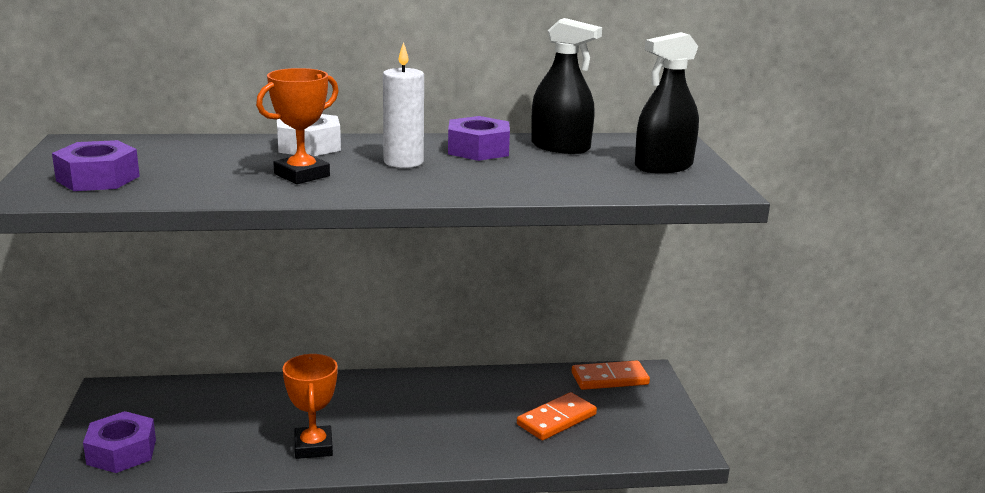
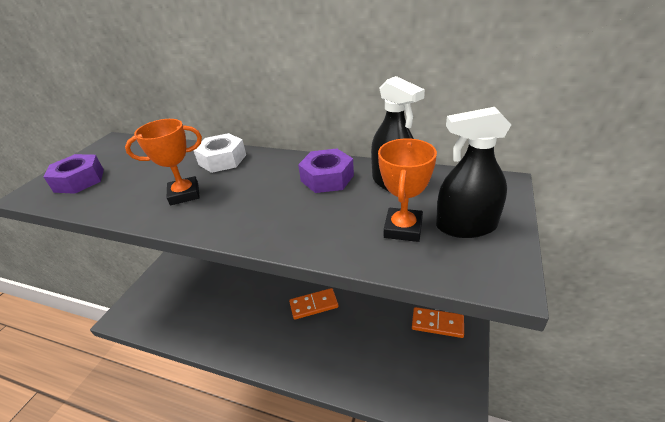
camera: 30 degrees right, 15 degrees up
(121, 452) = (147, 307): purple nut -> none
(313, 447) = (231, 333): orange trophy -> orange trophy (403, 228)
(403, 162) = (262, 187): white candle -> none
(556, 419) = (381, 354): orange domino -> orange domino (314, 305)

